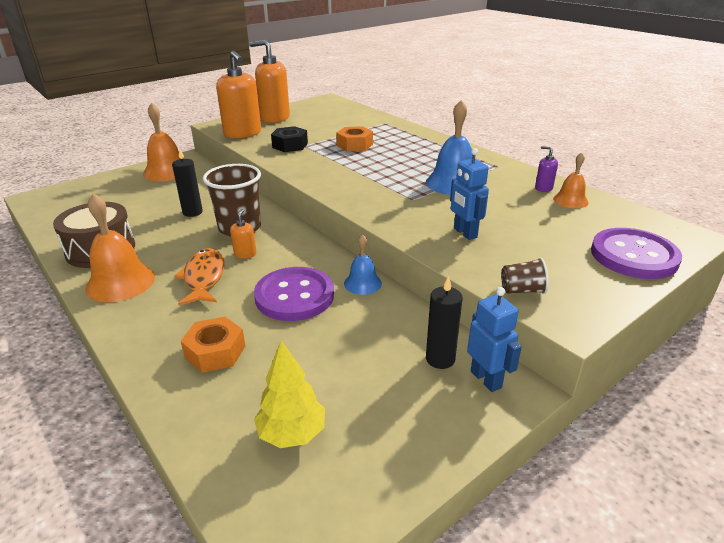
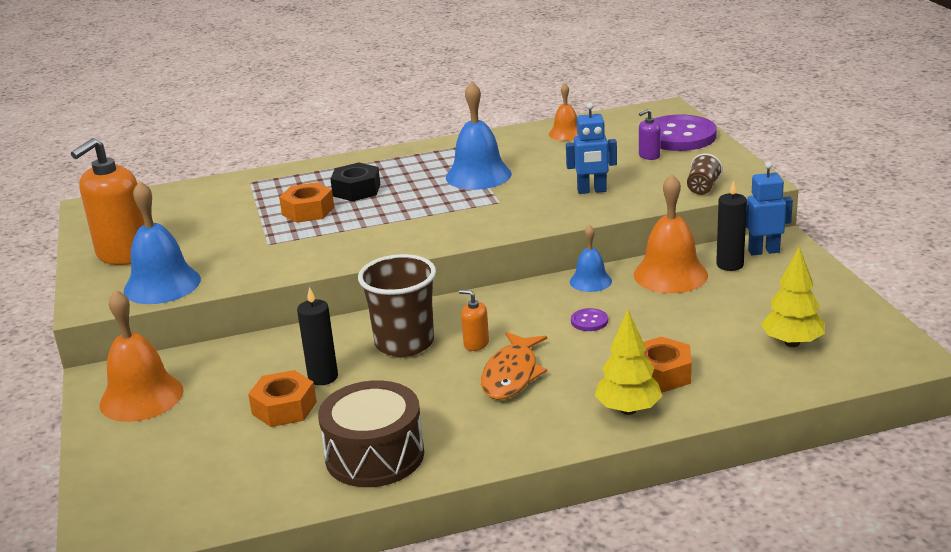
camera: 65 degrees left, 5 degrees down
(120, 282) = (479, 436): orange bell -> orange bell (670, 275)
(156, 209) = (284, 408): none -> orange nut
(156, 344) = (628, 410): none -> yellow tree
(204, 277) = (511, 375): orange fish -> orange fish turned 90 degrees counterclockwise
(243, 133) = (162, 285): orange soap dispenser -> blue bell
(290, 145) = (257, 253): black nut -> black nut (356, 190)
(294, 296) = (589, 321): purple button -> purple button, size x0.41
(543, 188) = (531, 138): purple soap dispenser -> purple soap dispenser (649, 156)

